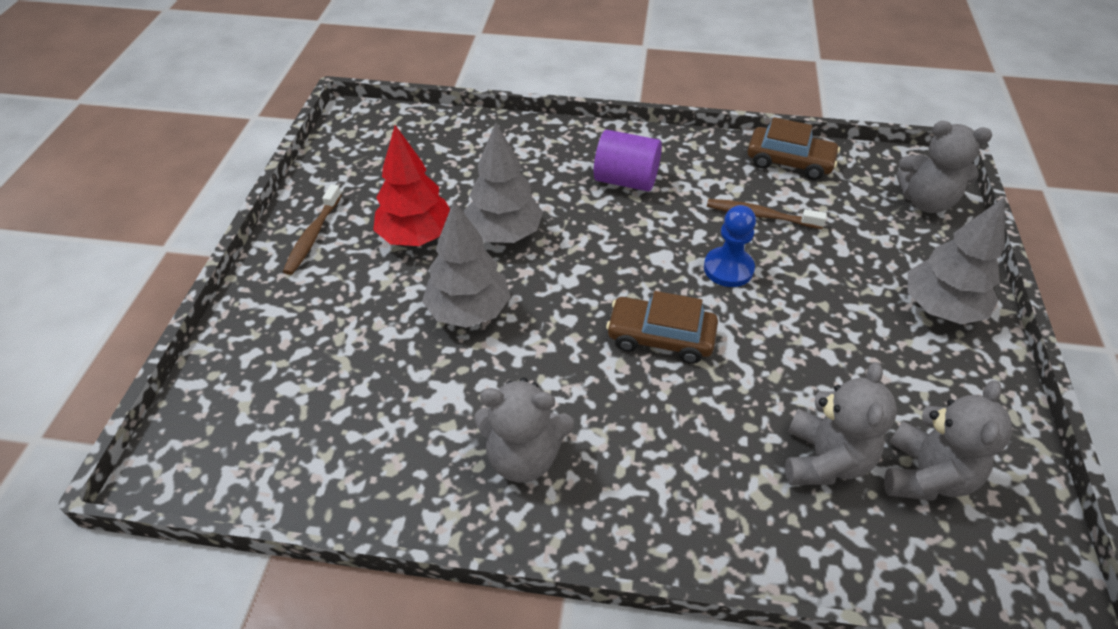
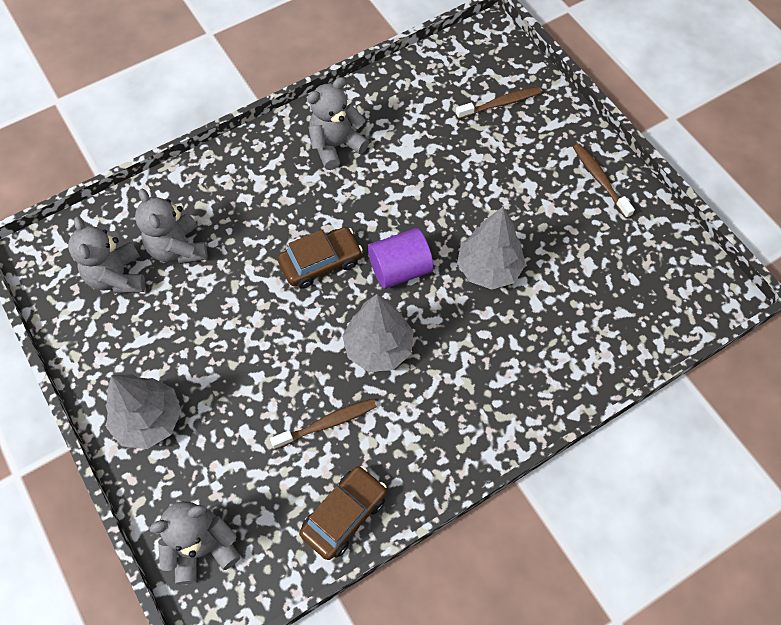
camera: 140 degrees right, 15 degrees up
(287, 370) = (500, 104): none -> brown toothbrush
(416, 236) = (540, 225): red tree -> none
(469, 311) = (448, 200): grey tree -> grey tree (378, 348)
(626, 180) = (455, 385): purple cylinder -> purple cylinder (400, 269)
(728, 269) = (316, 349): blue pawn -> none
(789, 161) = (344, 515): brown car -> brown car turned 150 degrees clockwise

